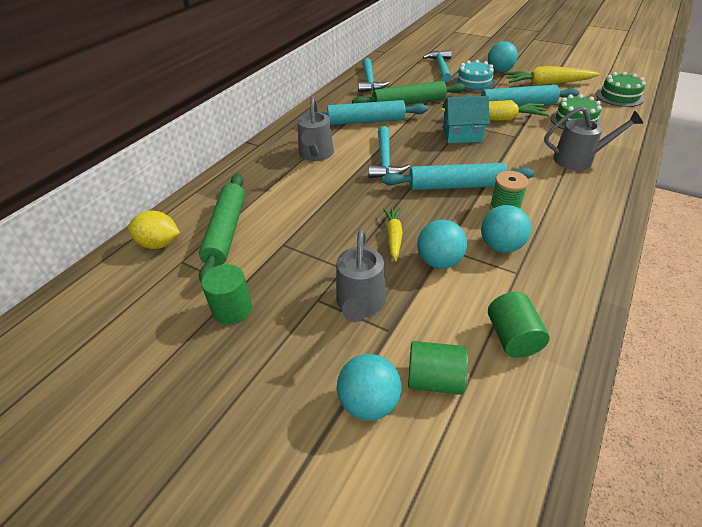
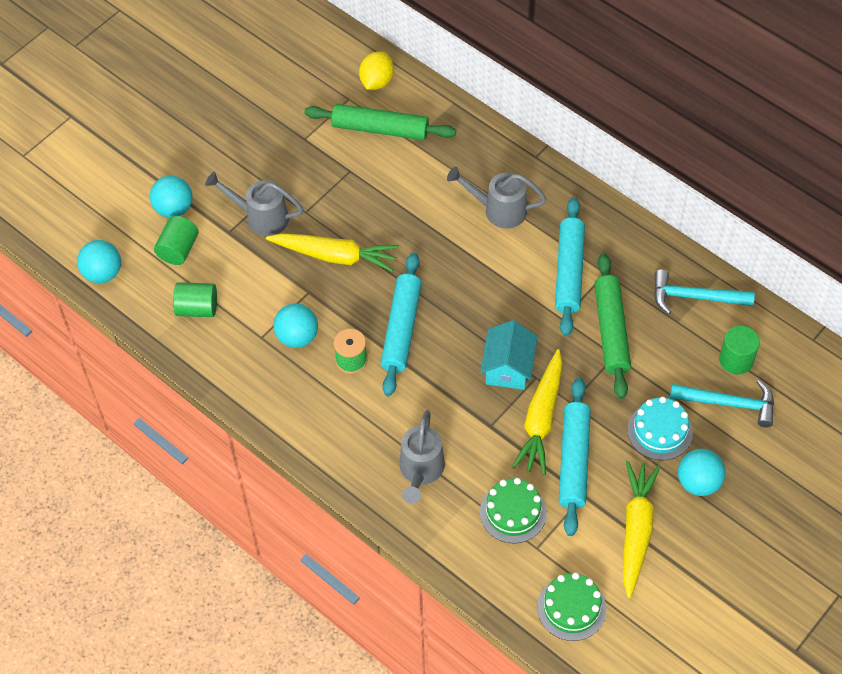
camera: 100 degrees right, 15 degrees up
(232, 309) = (281, 134): green cylinder -> green cylinder (736, 360)
(385, 160) = (470, 274): turquoise hammer -> none
(393, 237) = (335, 256): yellow carrot -> yellow carrot, size x1.75
(439, 261) = (292, 283): turquoise ball -> turquoise ball (103, 273)

